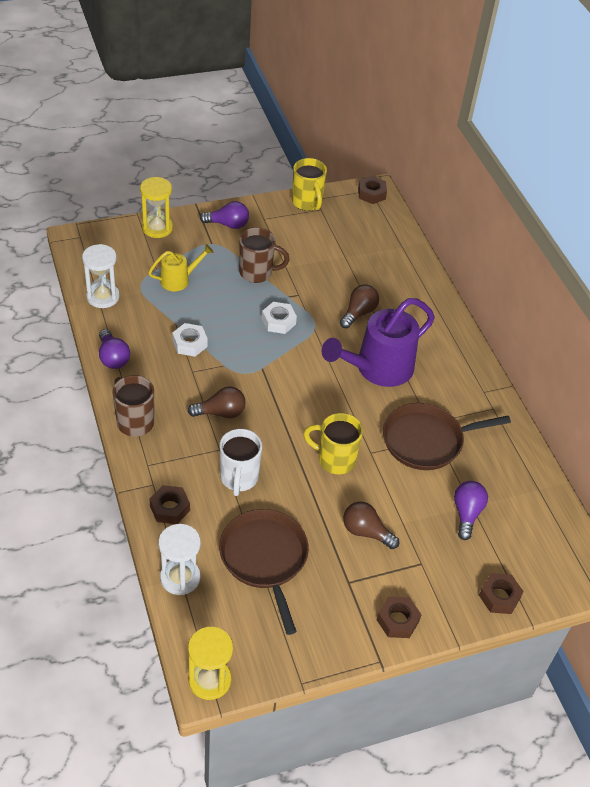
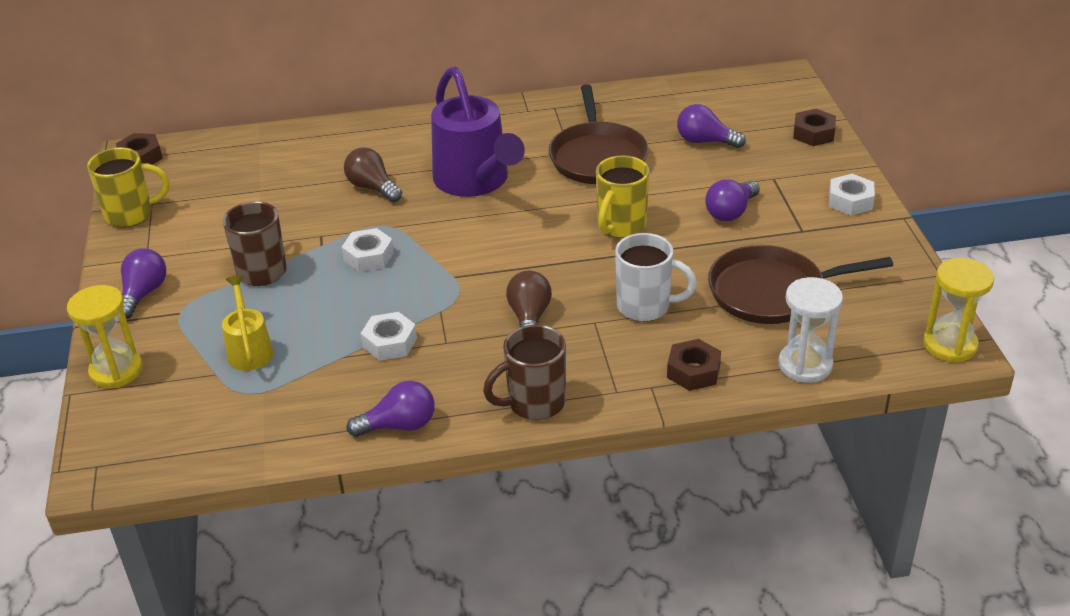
camera: 75 degrees left, 10 degrees down
(103, 297) = (258, 436): white hourglass -> none
(366, 532) = (731, 212): brown light bulb -> purple light bulb
(397, 620) = (850, 201): brown nut -> white nut

